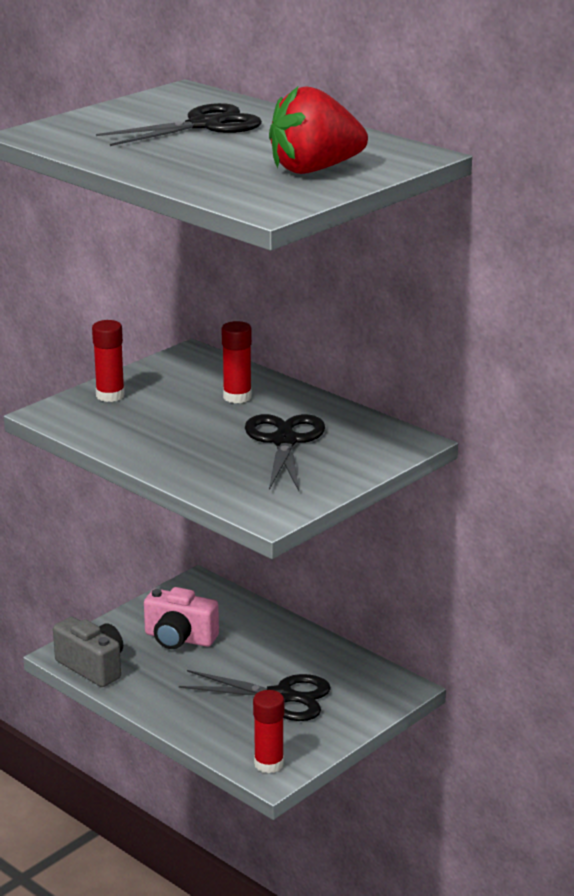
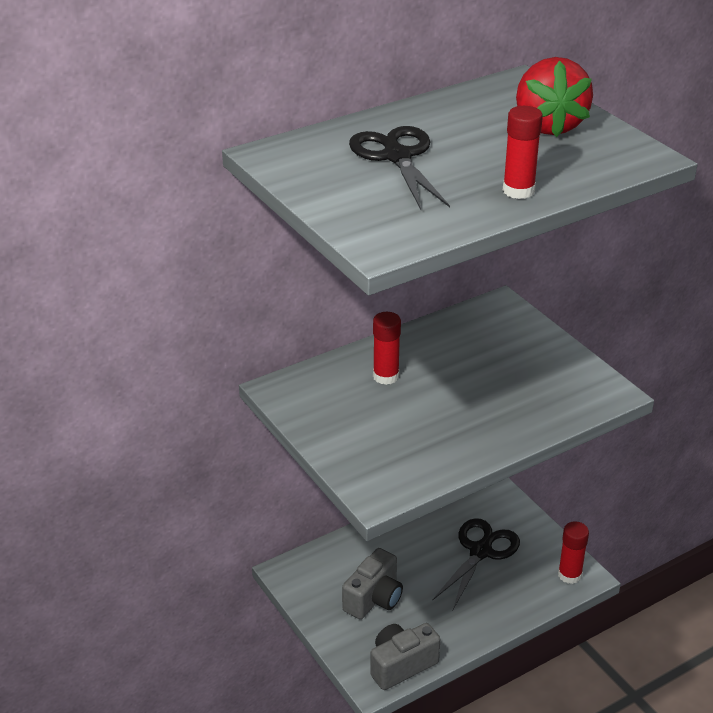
camera: 75 degrees left, 10 degrees up
(110, 395) = (352, 451): red glue stick -> red glue stick (518, 191)
(179, 638) = (374, 598): pink camera -> grey camera
(284, 441) = (483, 365): black scissors -> none

